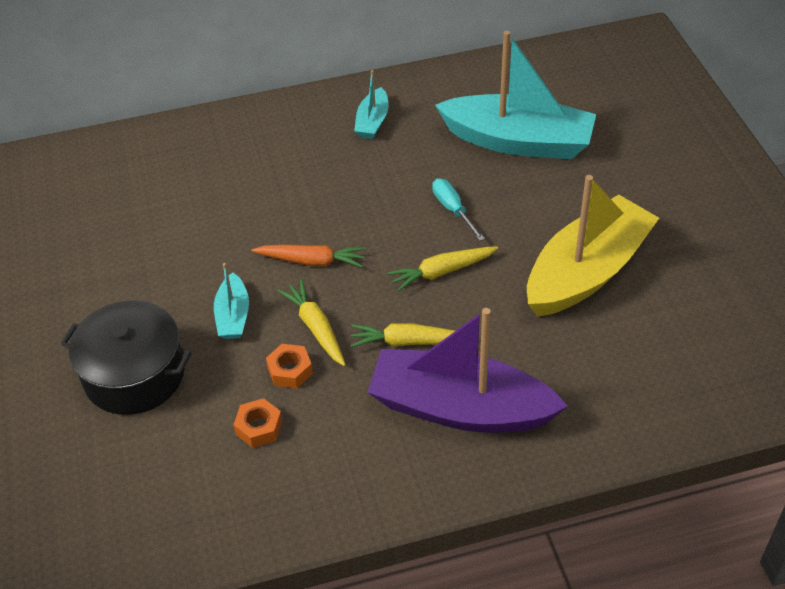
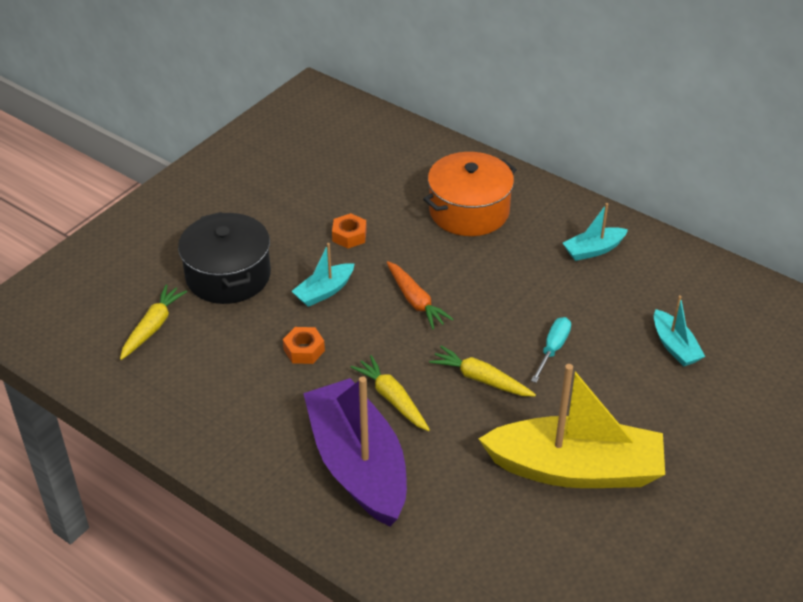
camera: 50 degrees right, 5 degrees down
(244, 165) = (469, 211): none -> orange pot
(259, 427) = (240, 364): orange nut -> orange nut (349, 236)
(316, 327) = (356, 340): yellow carrot -> yellow carrot (153, 327)
(518, 141) = (674, 346): turquoise boat -> turquoise boat, size x0.46

